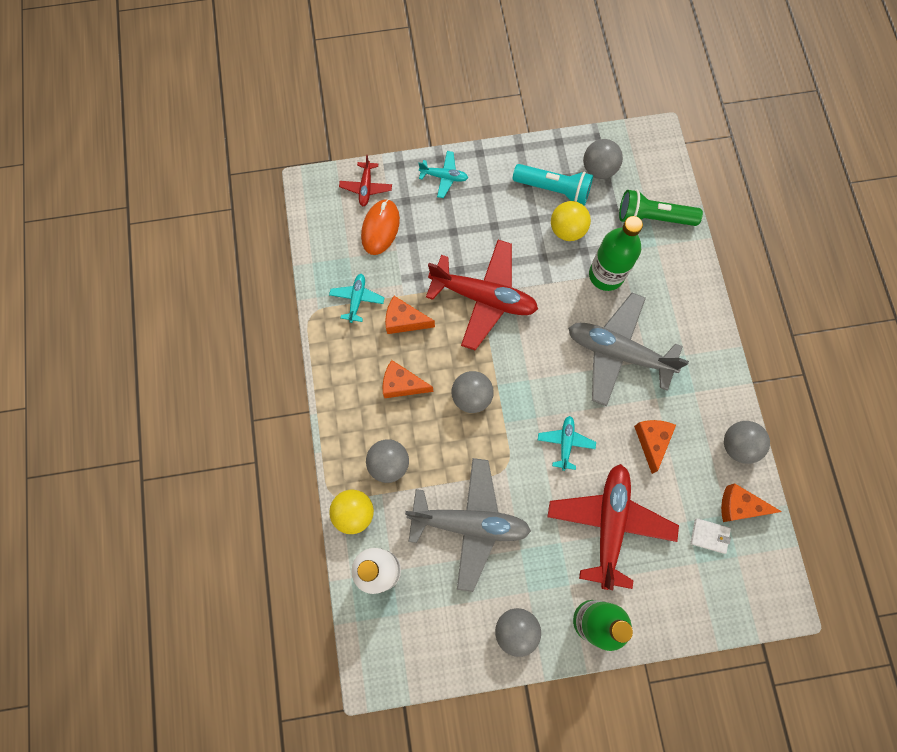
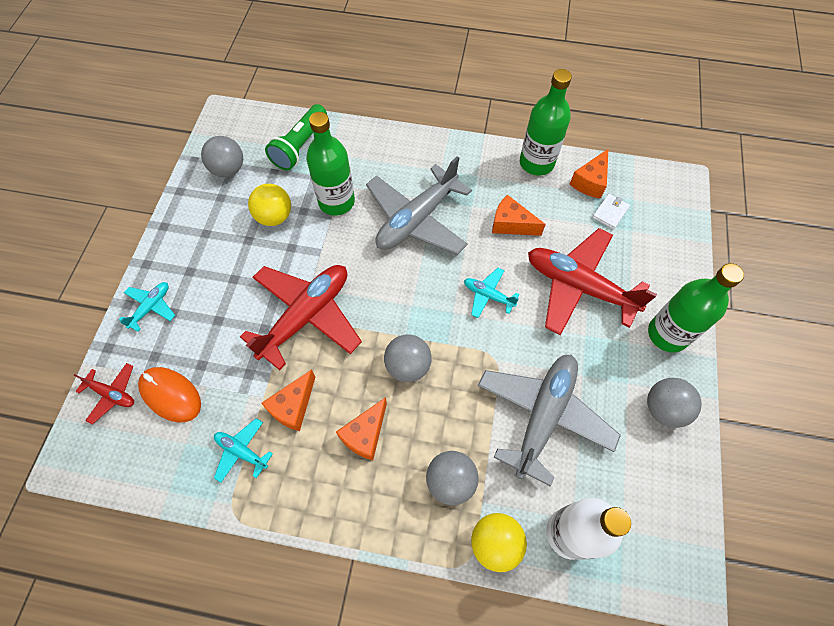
camera: 70 degrees left, 10 degrees down
(554, 189) = (226, 213): turquoise flashlight -> none
(738, 445) = (536, 163): grey ball -> green bottle

